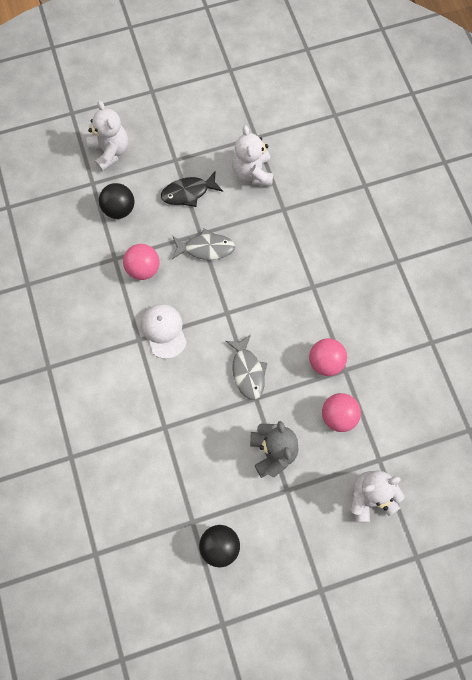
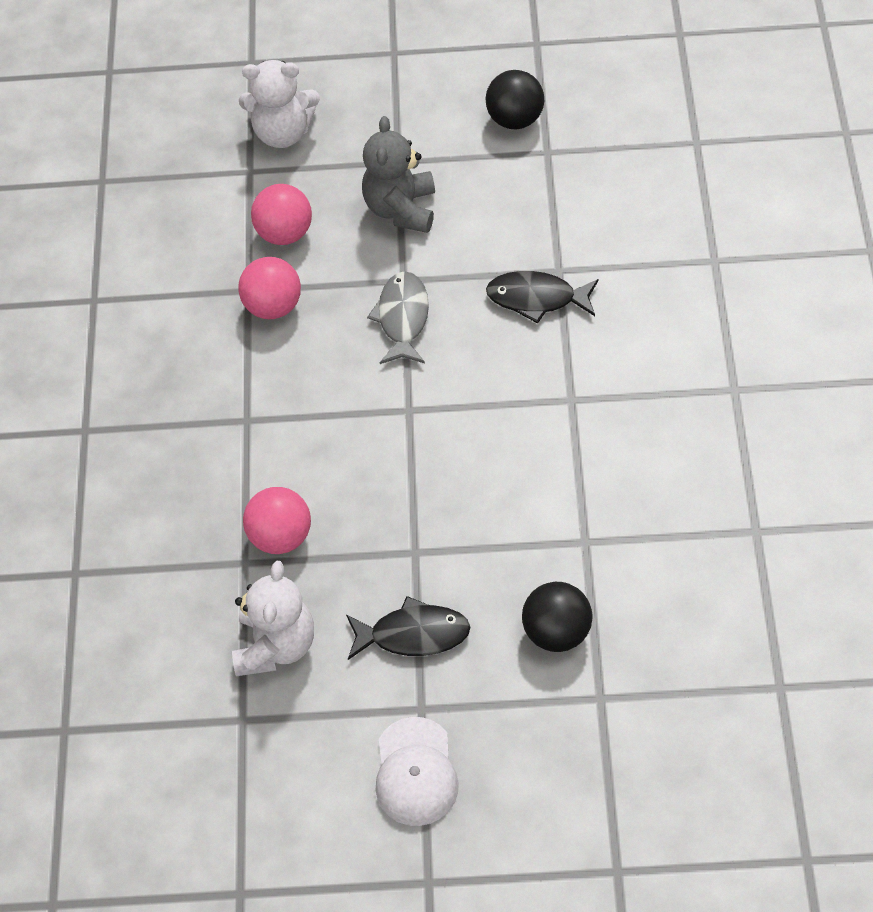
camera: 160 degrees left, 15 degrees down
(110, 151) = (550, 758): white teddy bear -> none
(143, 269) = (535, 512): pink ball -> pink ball (281, 537)
(164, 331) = (524, 404): white cap -> white cap (415, 772)
(173, 403) = (536, 298): none -> black fish
(206, 248) = (411, 523): grey fish -> none

